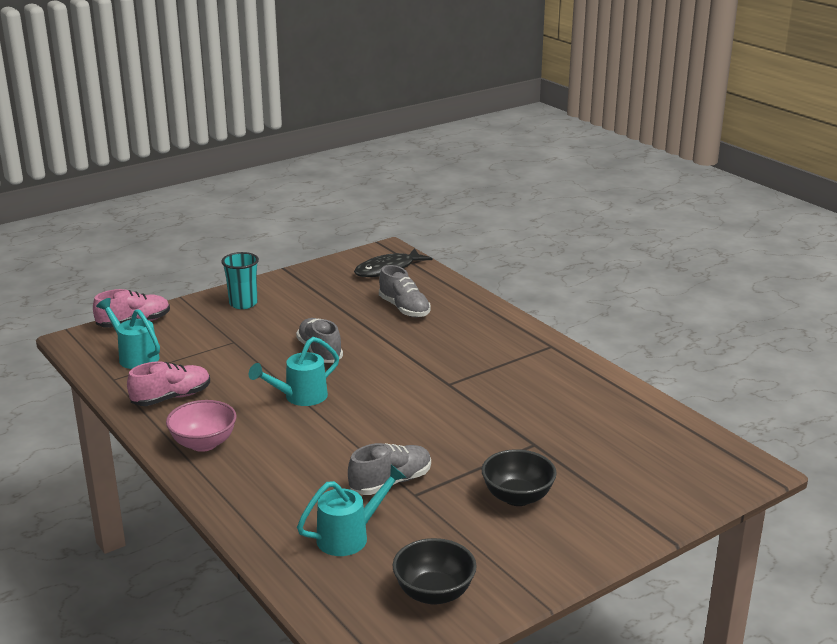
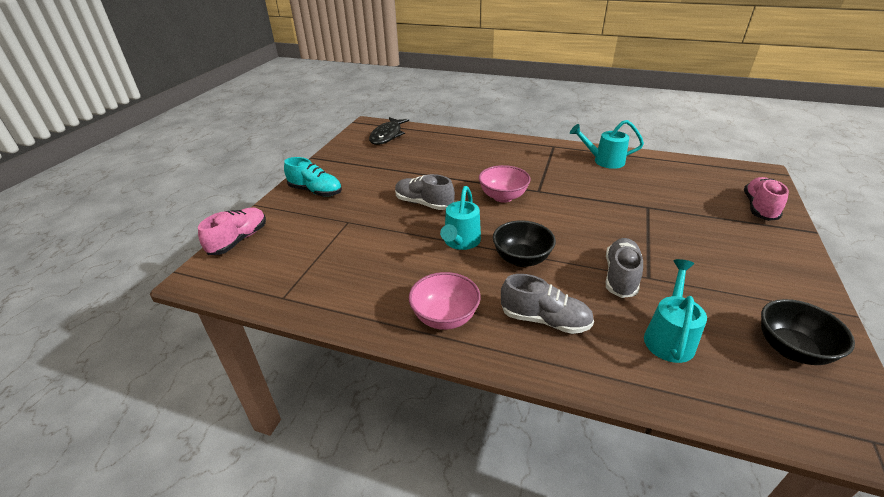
camera: 35 degrees left, 10 degrees up
(135, 356) = (277, 268): turquoise watering can -> turquoise watering can (604, 161)
(171, 398) = (360, 290): pink shoe -> pink shoe (759, 208)
(243, 304) = (315, 191): turquoise cup -> turquoise shoe
(403, 375) = (503, 197): none -> pink bowl
(404, 309) = (435, 155): grey shoe -> grey shoe (544, 320)
(517, 497) = (701, 246): black bowl -> black bowl (521, 259)

